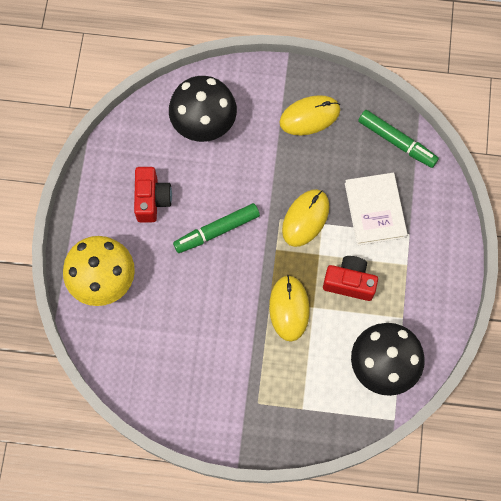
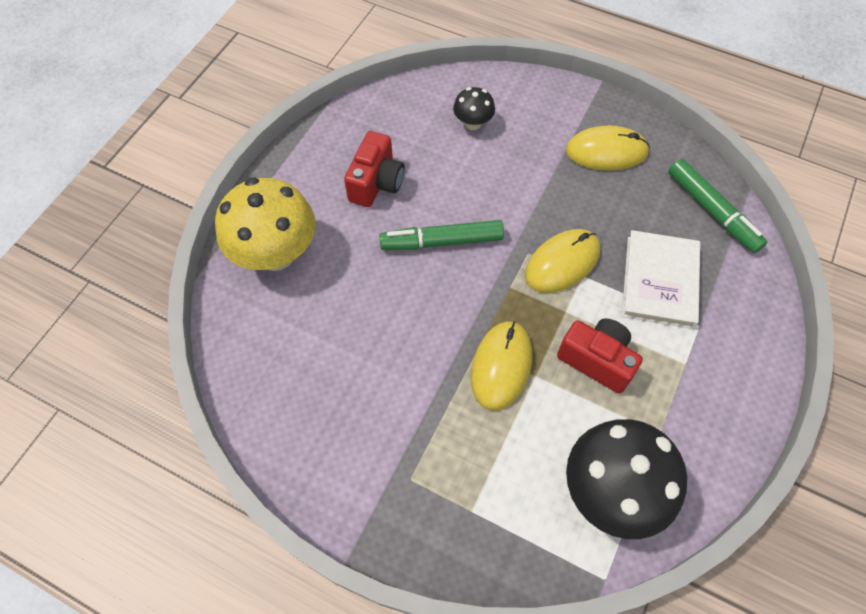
camera: 20 degrees right, 10 degrees down
(204, 124) = (473, 123): black mushroom -> black mushroom, size x0.49

